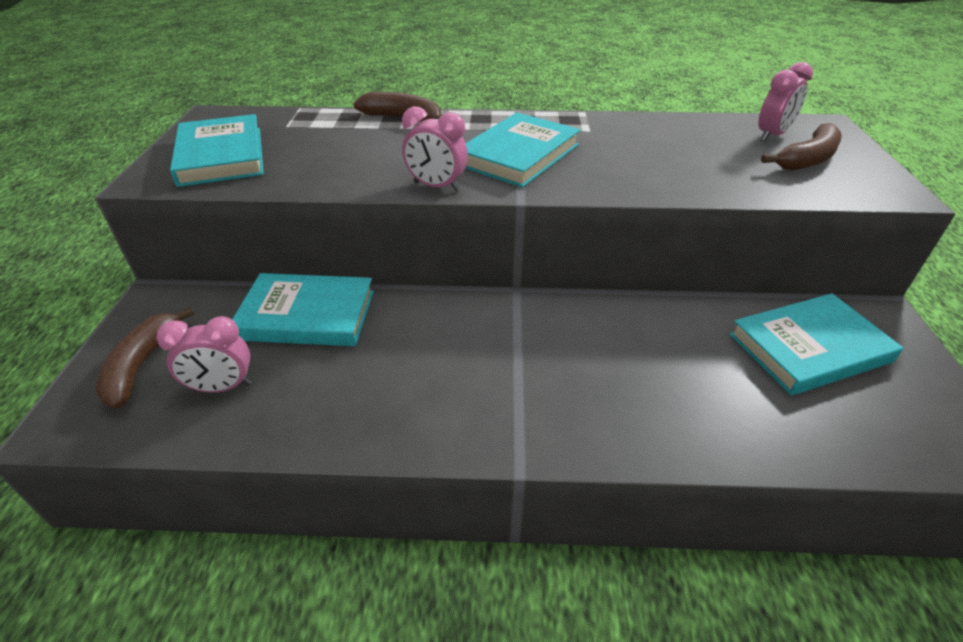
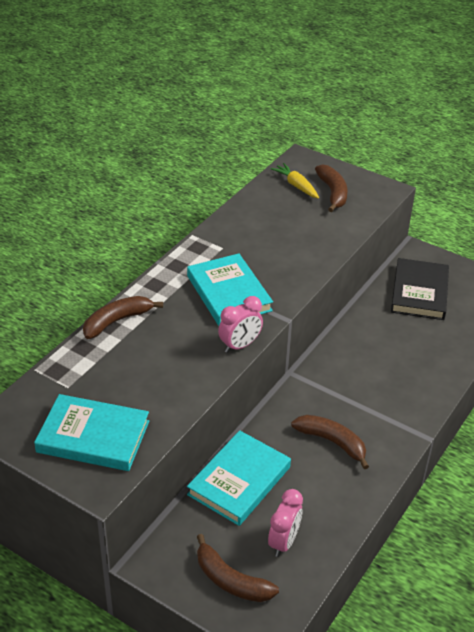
camera: 60 degrees left, 0 degrees up
(426, 367) = (332, 442): none -> brown banana
(772, 135) = (296, 186): pink clock -> yellow carrot
(809, 348) = (419, 292): turquoise book -> black book

